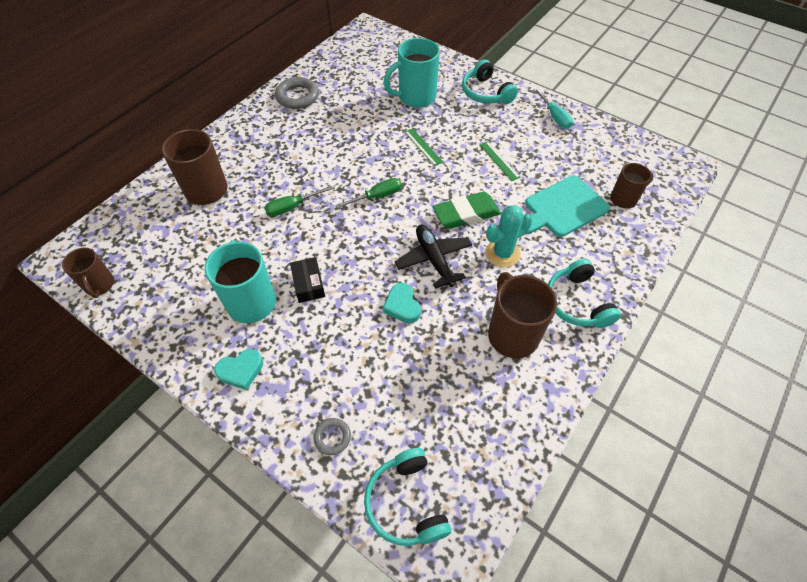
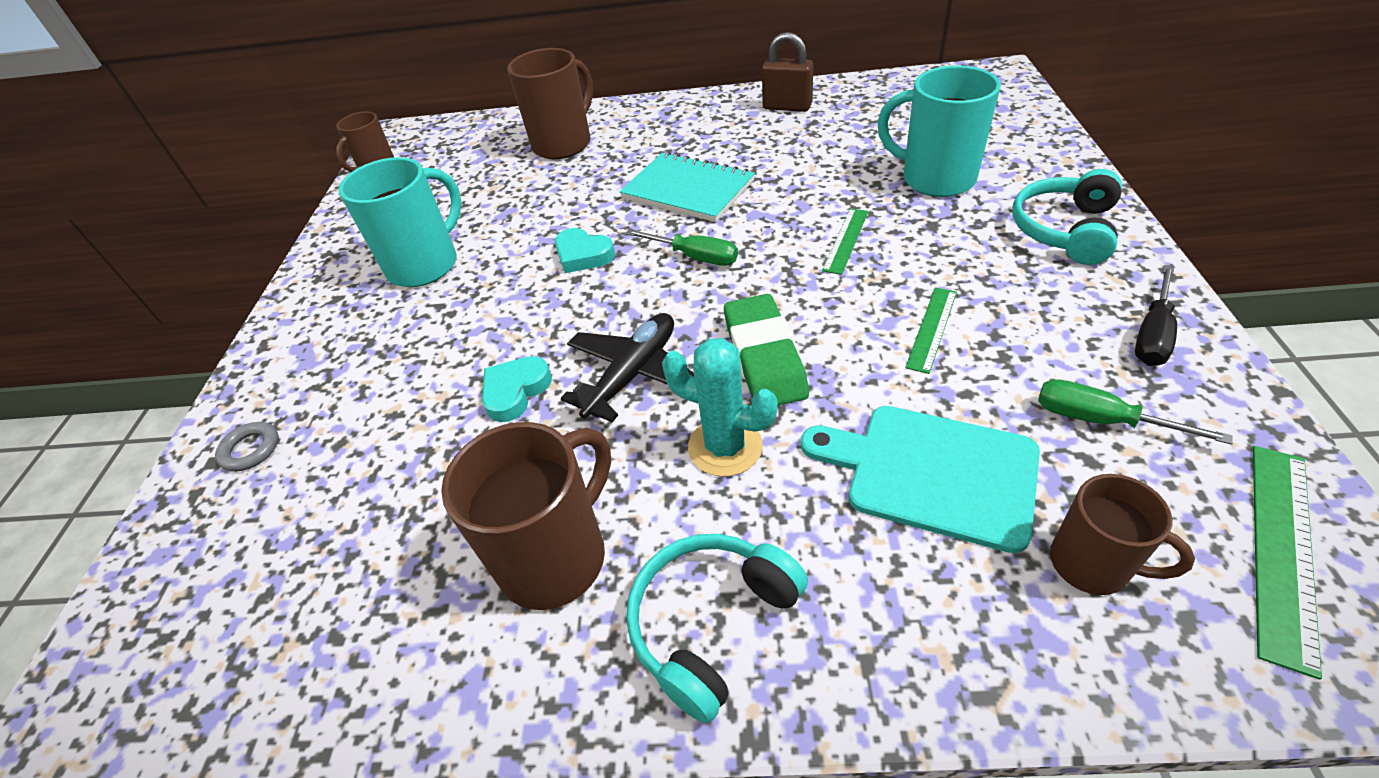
camera: 60 degrees right, 10 degrees down
(241, 370) = (318, 316): turquoise heart -> turquoise heart (583, 255)
(292, 207) = (598, 208): green screwdriver -> green screwdriver (1101, 420)
(297, 96) = (787, 107): grey ring -> brown padlock
(308, 284) = (485, 290): black box -> none
(321, 169) = (688, 190): none -> turquoise notebook
(406, 503) = (163, 592): turquoise headphones -> none
(466, 214) = (764, 357): green eraser -> green eraser turned 45 degrees clockwise
(554, 117) = (1152, 334): turquoise screwdriver -> black screwdriver
(648, 160) = (1281, 549): none -> green ruler

